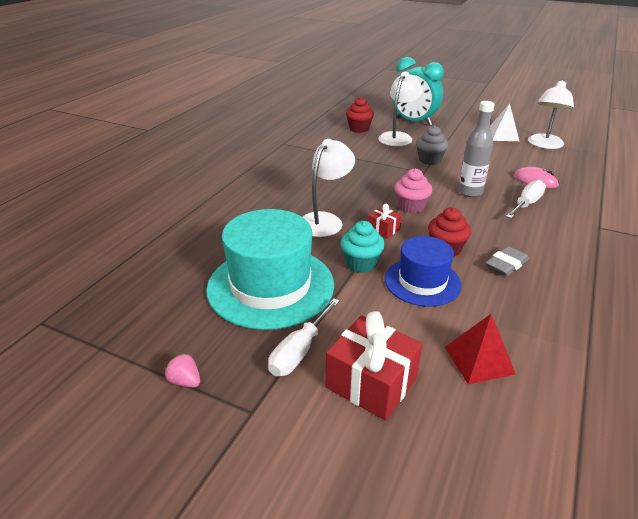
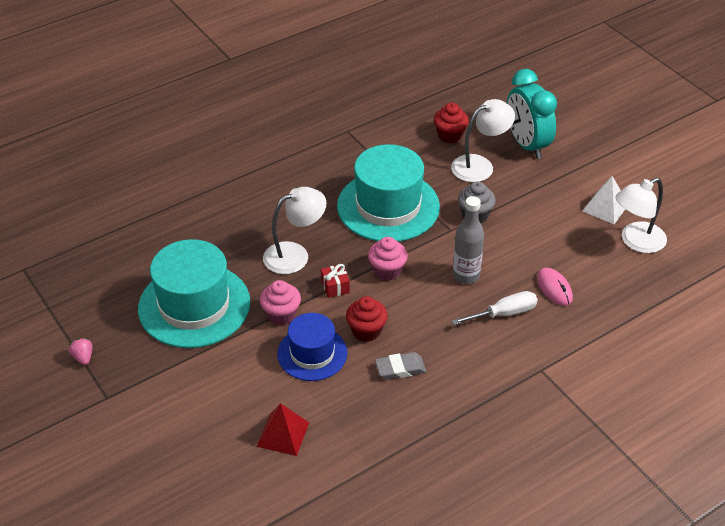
camera: 30 degrees right, 10 degrees up
(299, 351) = (169, 369): white screwdriver -> none
(361, 264) = (281, 314): turquoise cupcake -> pink cupcake
(363, 172) = (388, 206): none -> turquoise hat
(371, 383) = (195, 414): red gift -> none

